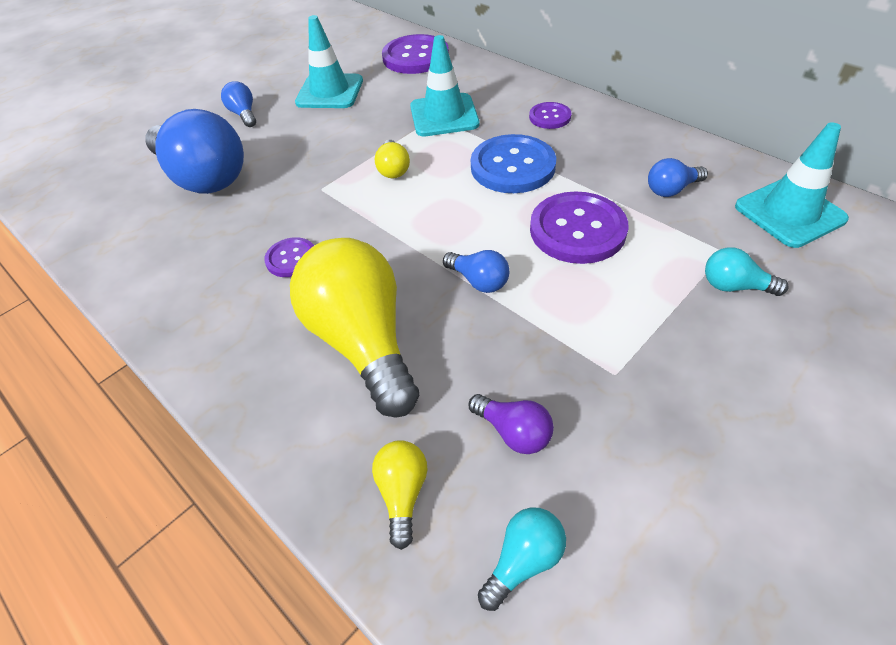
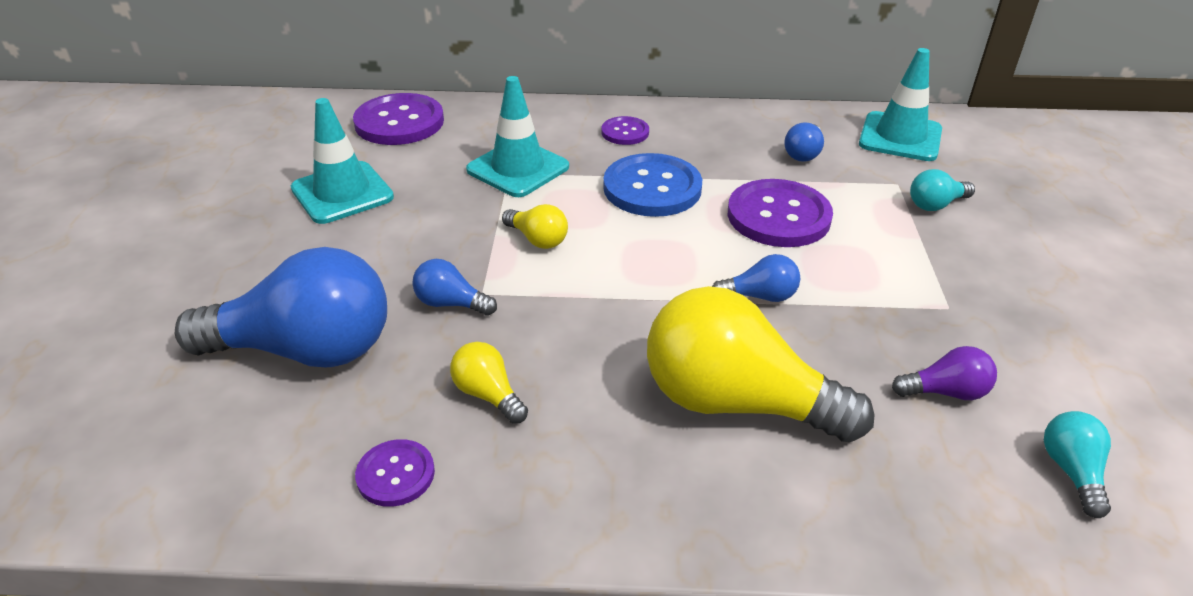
camera: 45 degrees left, 10 degrees down
(244, 114) = (255, 260): blue light bulb -> blue light bulb (451, 303)
(291, 258) = (553, 374): purple button -> purple button (395, 474)
(403, 494) = (939, 492): yellow light bulb -> yellow light bulb (488, 395)

